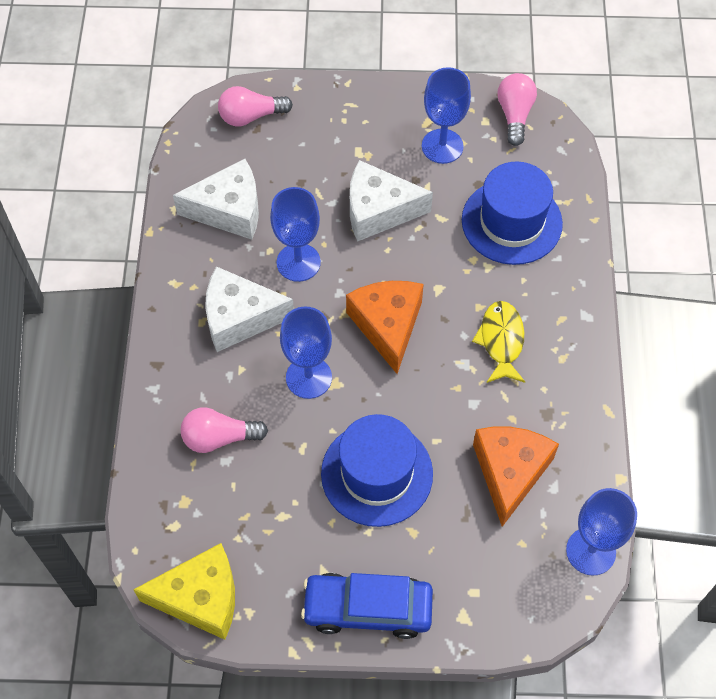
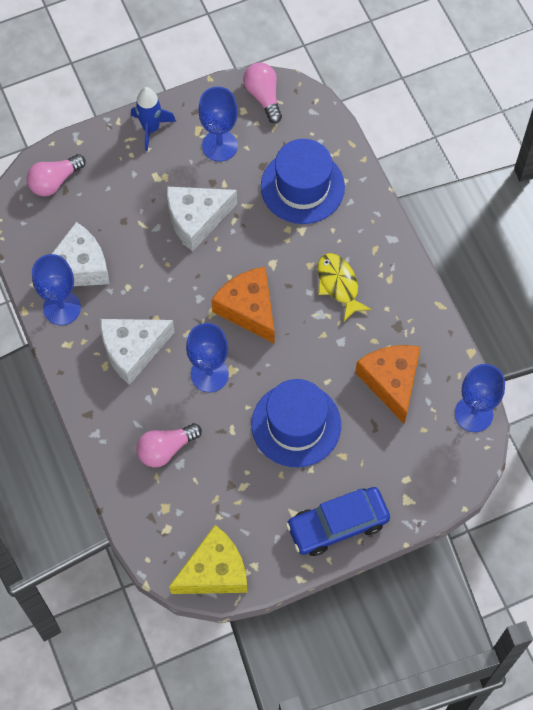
camera: 25 degrees left, 5 degrees up
(298, 262) = (155, 287): blue goblet -> blue goblet (62, 308)
(378, 102) = (151, 128): none -> blue rocket

